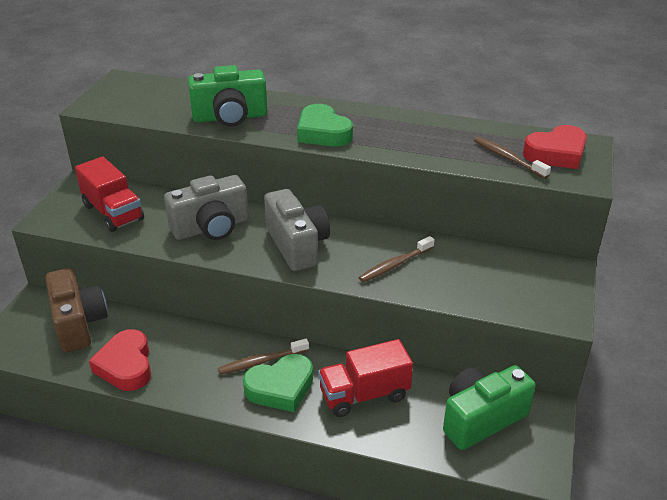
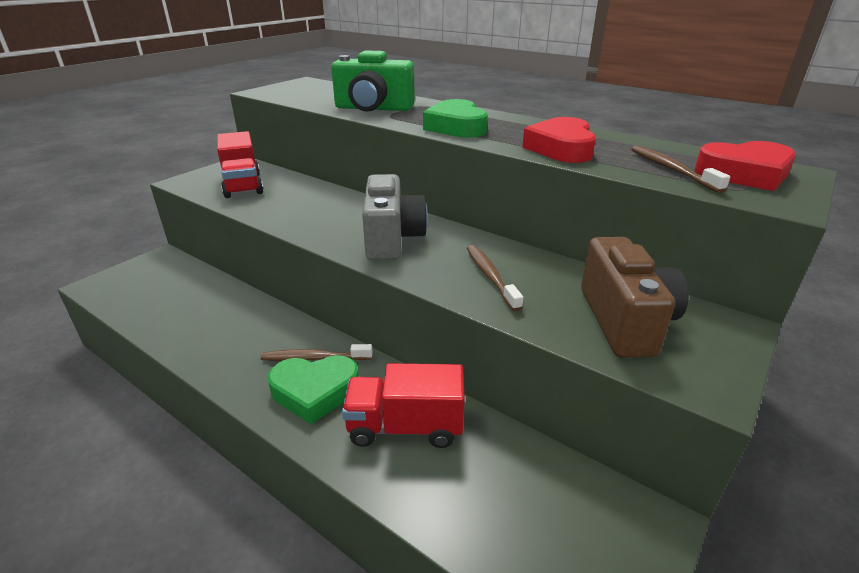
camera: 20 degrees right, 5 degrees down
(78, 323) = (176, 283): brown camera -> brown camera (624, 321)
(126, 365) = (183, 329): red heart -> red heart (561, 148)
(211, 228) = (318, 210): grey camera -> none
(395, 265) = (490, 276): brown toothbrush -> brown toothbrush turned 90 degrees clockwise
(481, 418) = (547, 506): green camera -> none

